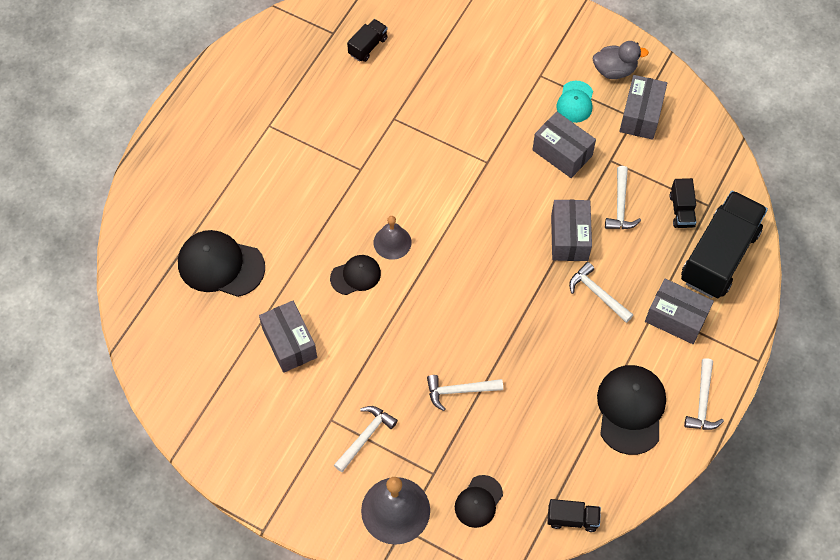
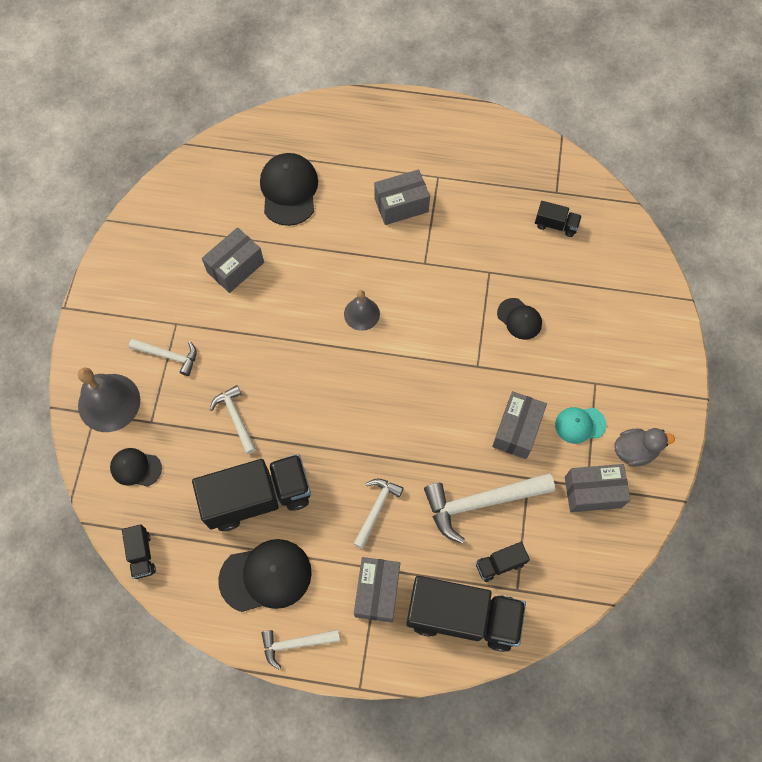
camera: 70 degrees right, 5 degrees up
(355, 275) = (317, 296): black cap -> black cap (519, 319)
(550, 394) = (257, 498): none -> black truck
(569, 238) = (426, 465): grey box -> grey box (401, 205)
(614, 70) = (634, 451): grey duck -> grey duck turned 75 degrees counterclockwise
(620, 206) = (480, 502): white hammer -> white hammer, size x1.73

